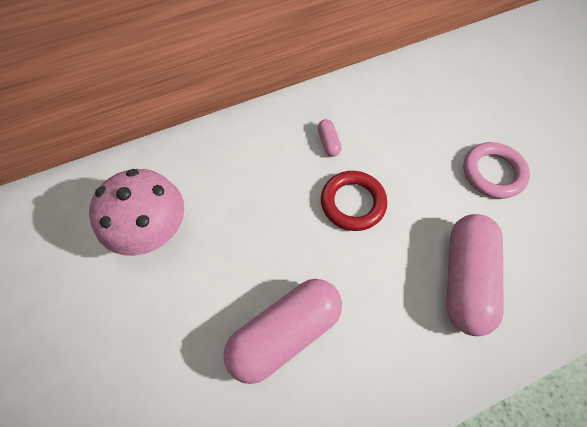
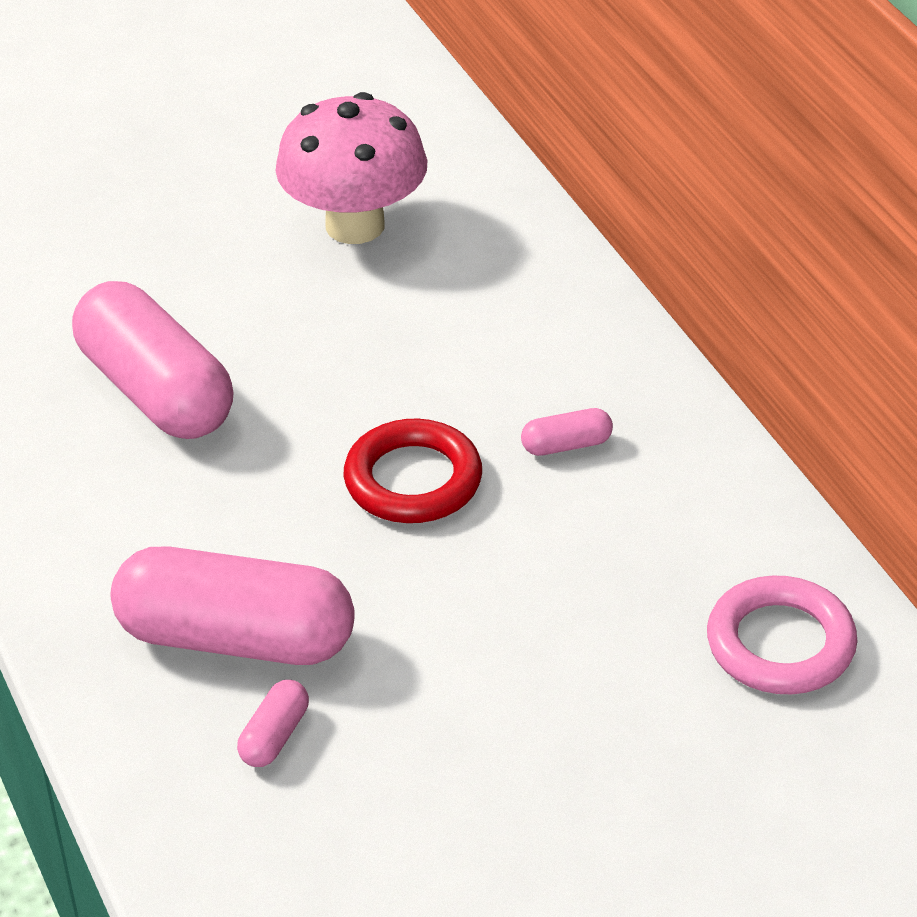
camera: 90 degrees right, 20 degrees down
(493, 173) = (496, 719): pink ring -> pink ring (780, 644)
(521, 259) = (274, 736): none -> pink capsule

